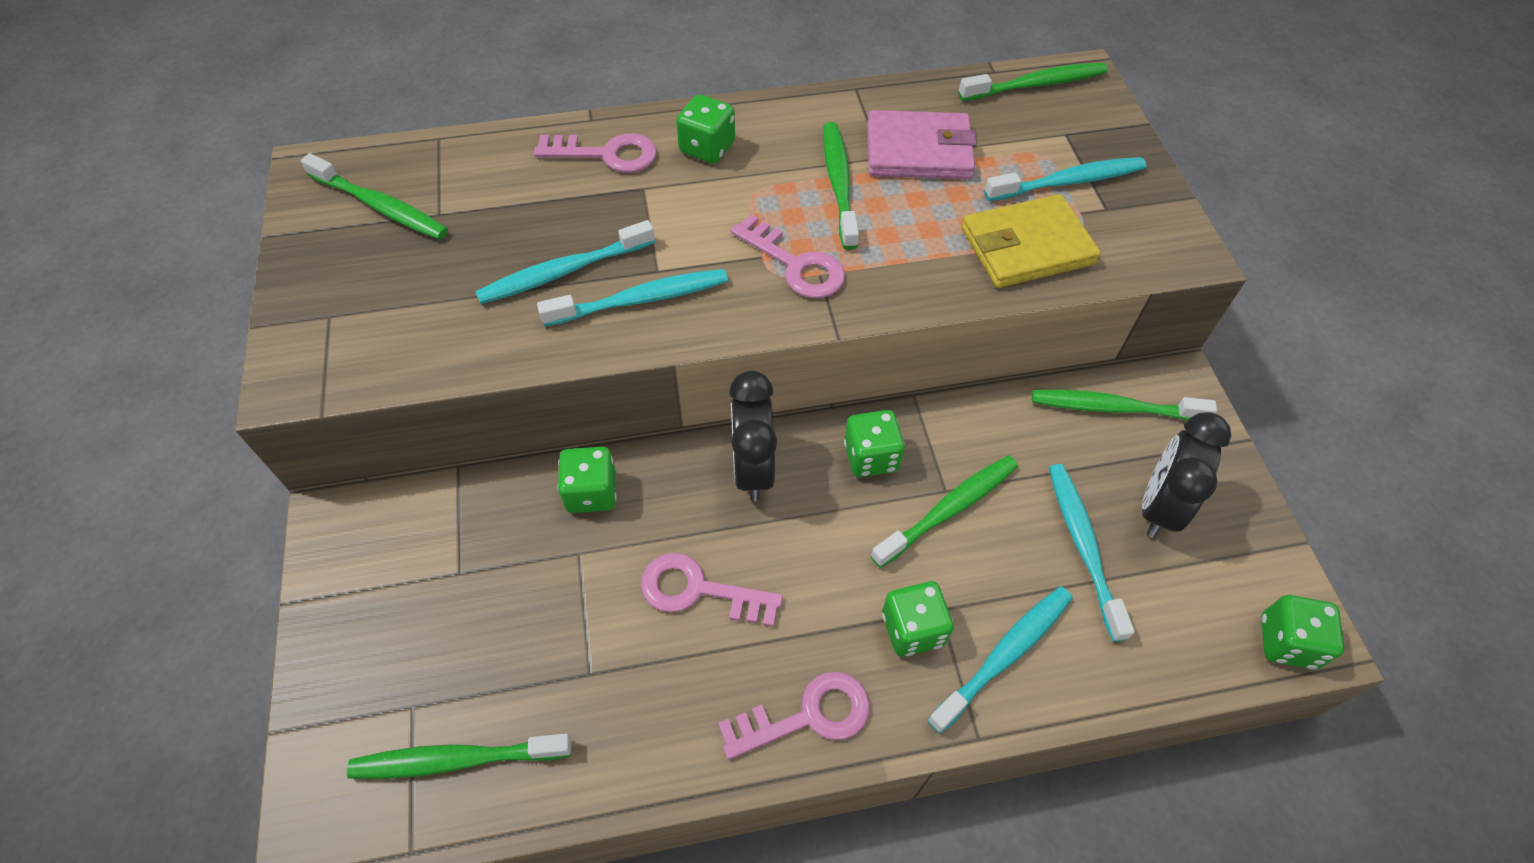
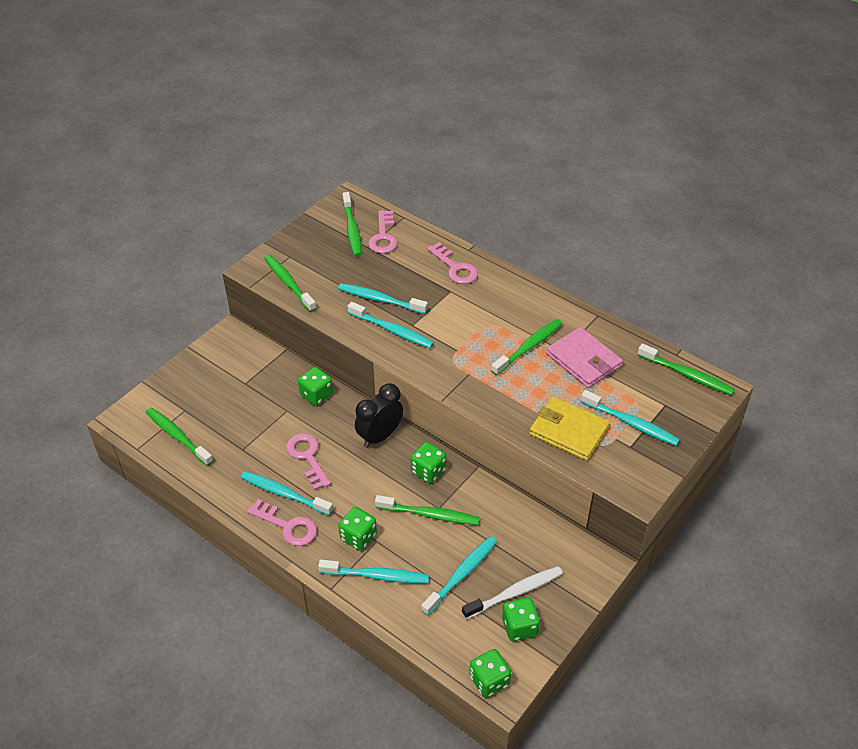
camera: 50 degrees right, 10 degrees down
(707, 148) = (497, 294): green dice -> green dice (519, 627)
(739, 675) = (284, 493): none -> turquoise toothbrush
(795, 264) = (465, 363): pink key -> pink key (383, 236)
(1114, 408) = (555, 544): green toothbrush -> green toothbrush (288, 283)
(1159, 507) = (515, 592): black clock -> white toothbrush

